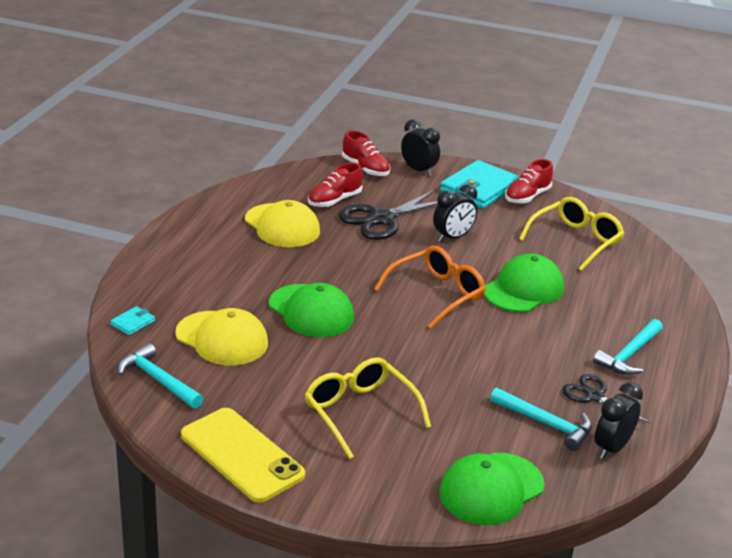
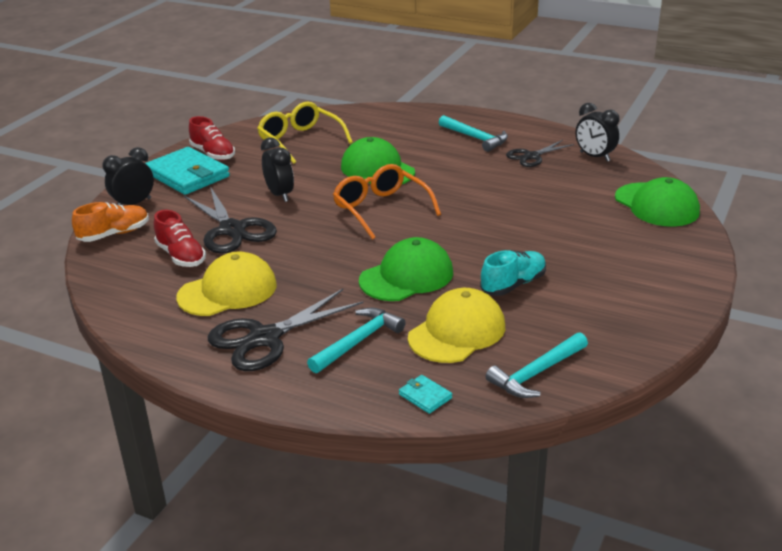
camera: 80 degrees left, 0 degrees up
(215, 247) = (265, 338): none -> black scissors
(242, 455) = (648, 319): yellow phone -> none
(301, 372) = (513, 284): none -> turquoise shoe
(359, 412) = (571, 256): yellow glasses -> none
(365, 168) = (114, 234): red shoe -> orange shoe
(546, 423) = (570, 177): turquoise hammer -> turquoise hammer (358, 341)

